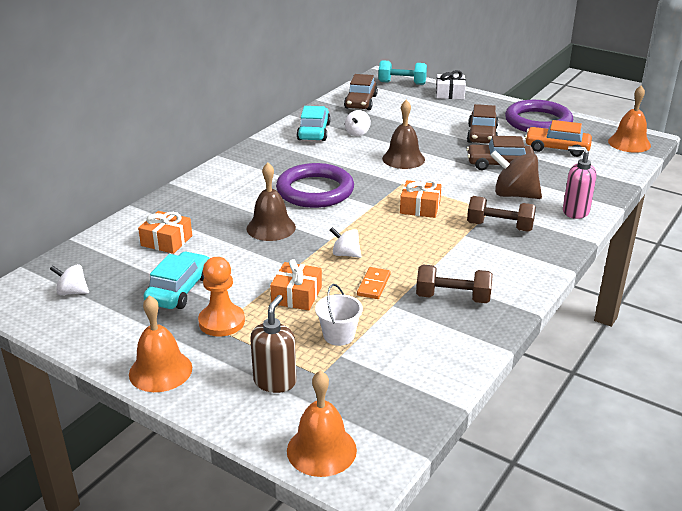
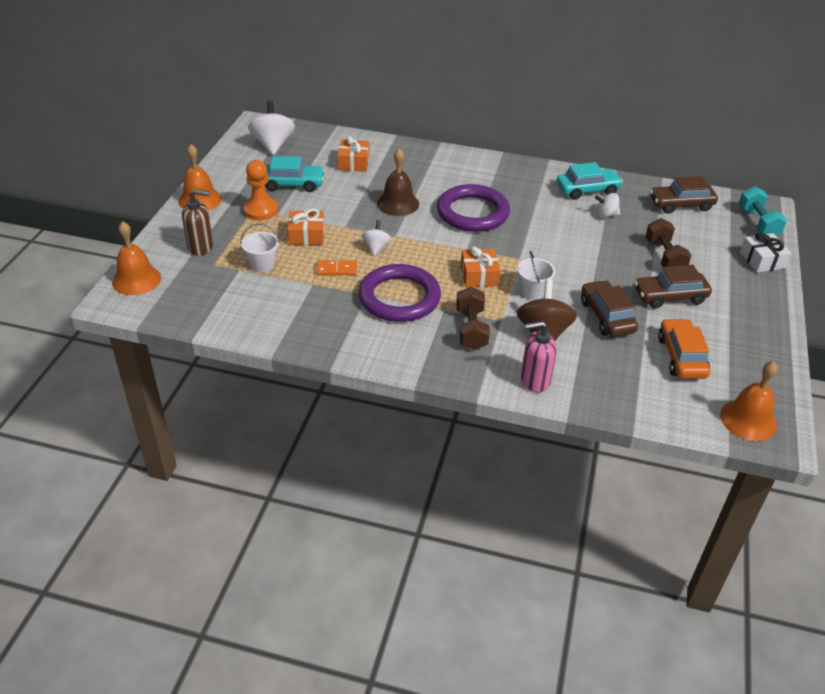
camera: 70 degrees right, 10 degrees up
(72, 292) = (273, 145): white spinning top -> white spinning top, size x1.79
(403, 159) = (571, 251): brown bell -> none
(452, 298) = (335, 314): brown dumbbell -> brown dumbbell (664, 257)
(454, 187) = (533, 291): none -> white bucket
(538, 122) = (744, 336): purple ring -> purple ring (399, 297)
(575, 211) = (534, 380): pink soap dispenser -> pink soap dispenser turned 105 degrees counterclockwise

